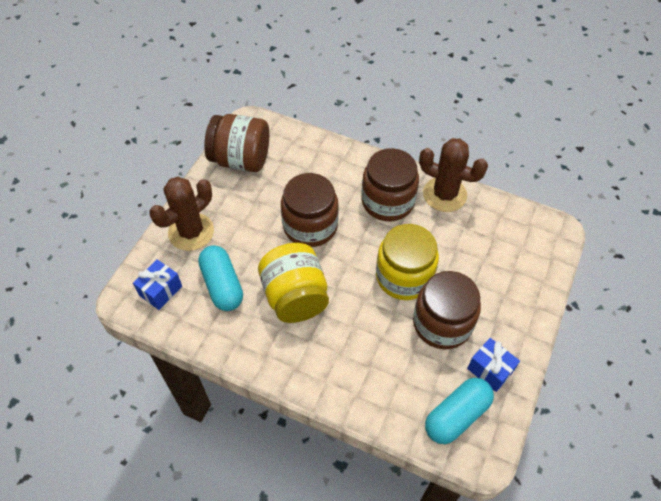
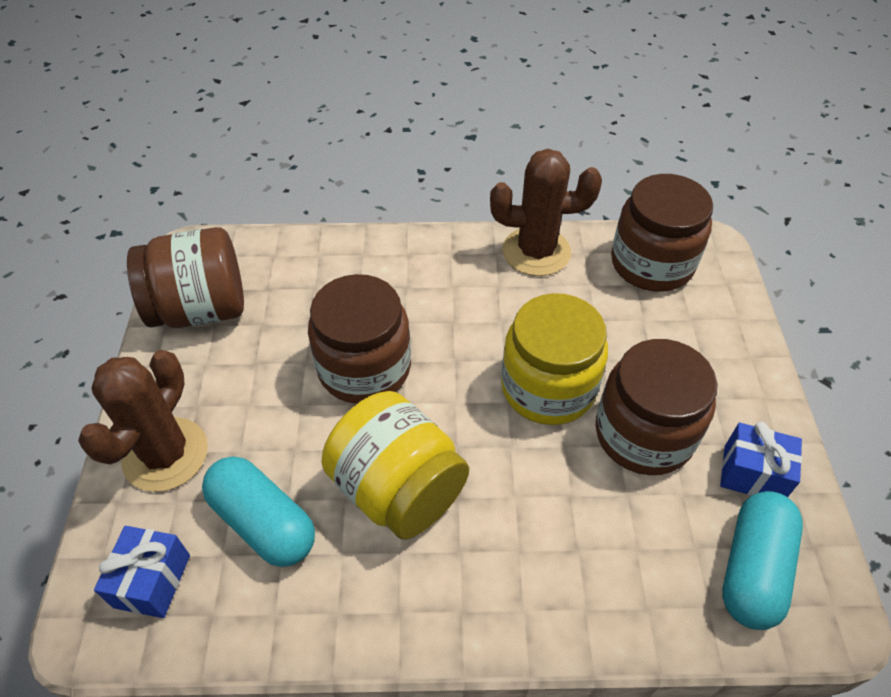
camera: 25 degrees left, 5 degrees down
(387, 201) = (462, 289): brown jar -> brown jar (651, 263)

